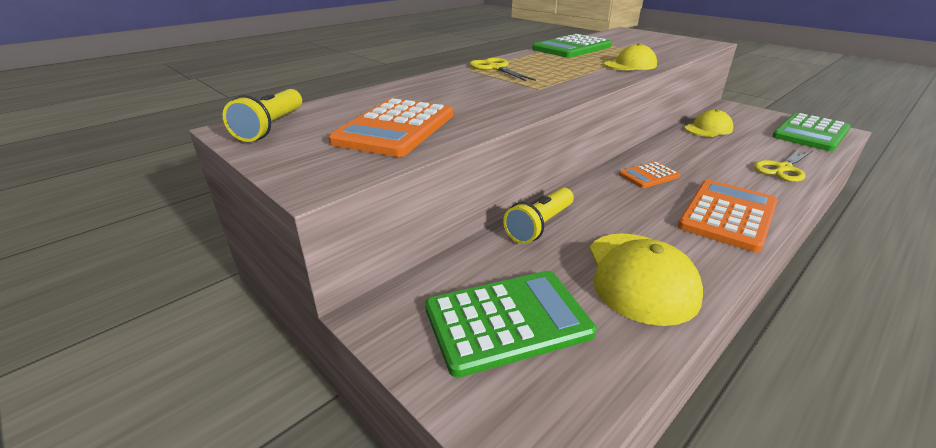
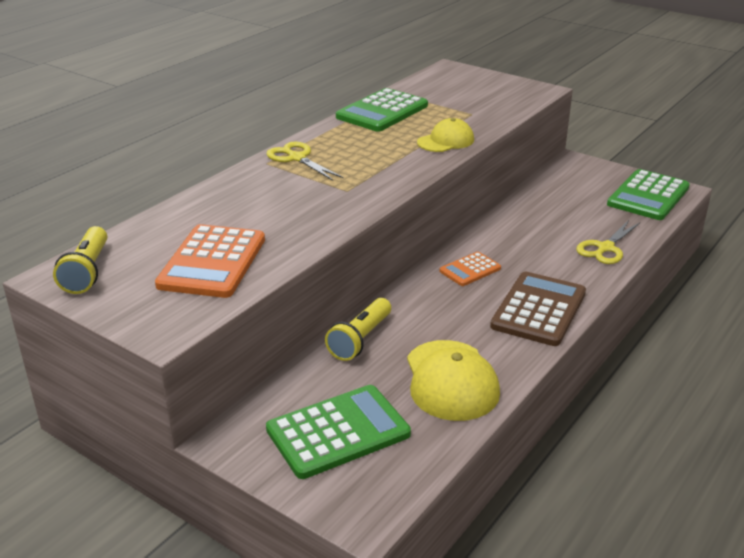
camera: 10 degrees left, 0 degrees up
(708, 129) = (541, 199): yellow cap -> none
(727, 215) = (538, 309): orange calculator -> brown calculator

